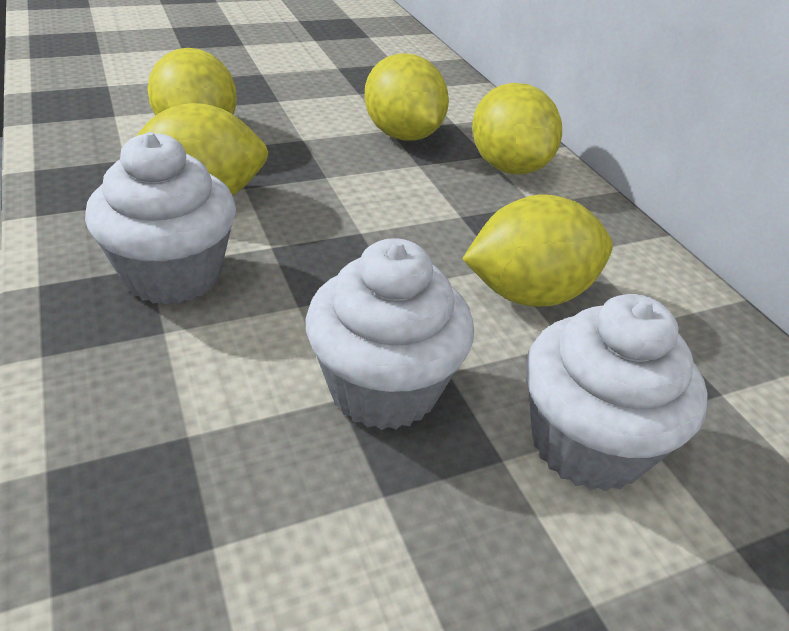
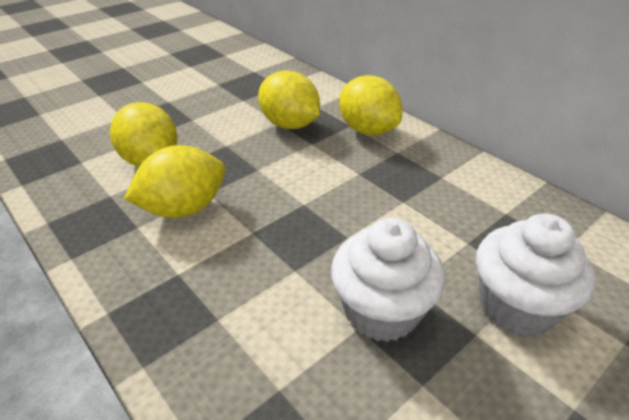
camera: 15 degrees left, 0 degrees up
(173, 275) = (198, 274): white cupcake -> none
(529, 294) = (429, 216): yellow lemon -> none

